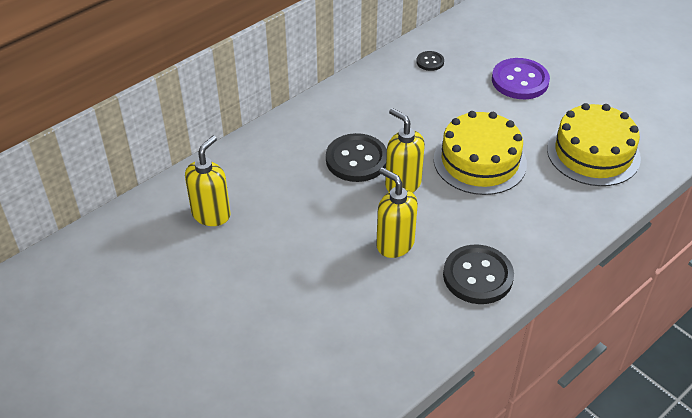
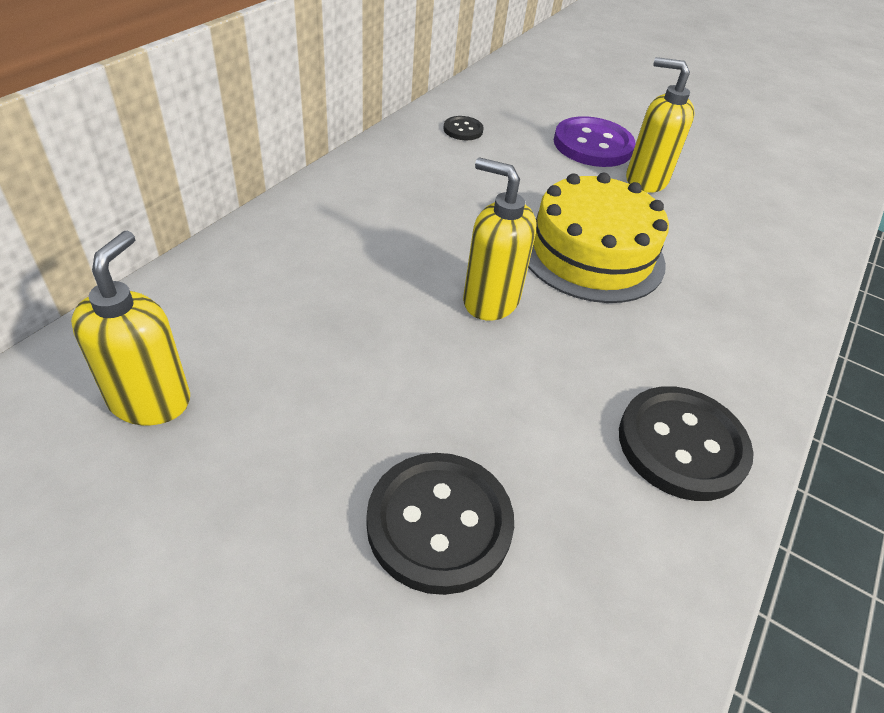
camera: 20 degrees left, 0 degrees up
(356, 160) = (401, 270): black button -> black button (439, 523)
(395, 244) = (517, 407): yellow soap dispenser -> yellow soap dispenser (645, 180)
(593, 153) = (737, 227): yellow cake -> none

